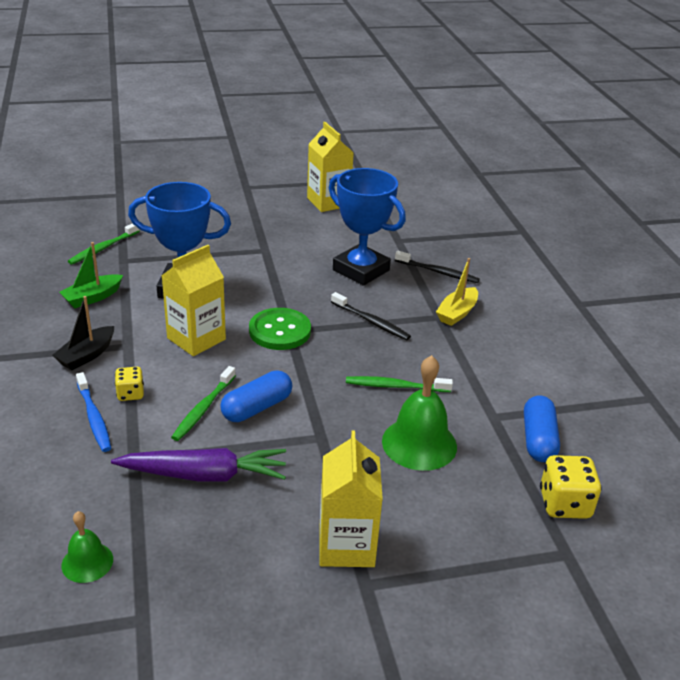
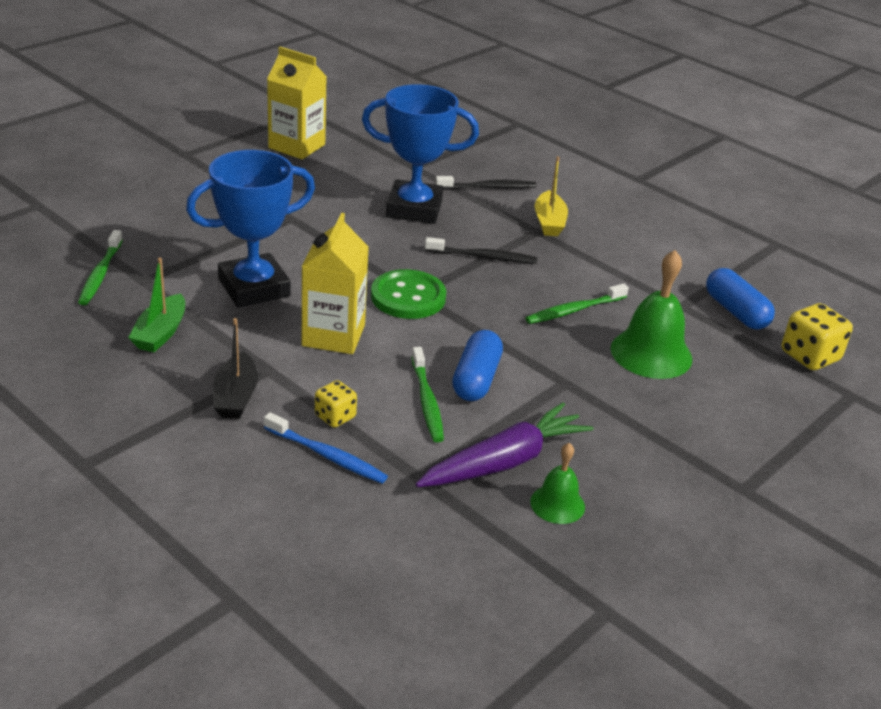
camera: 35 degrees left, 0 degrees up
(87, 562) = (496, 590): green bell -> green bell (557, 504)
(346, 545) = (694, 465): yellow carton -> none

